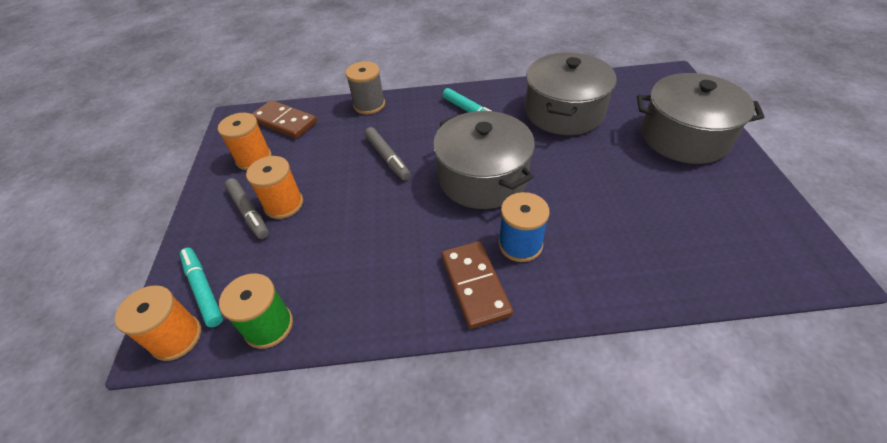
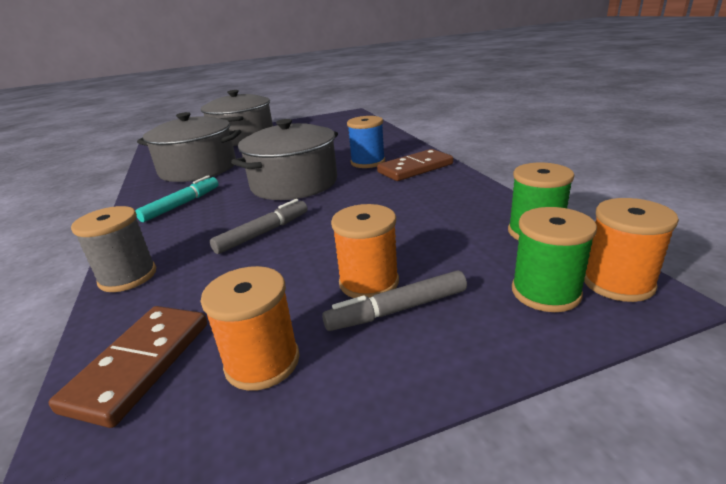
camera: 105 degrees left, 20 degrees down
(203, 289) = (545, 292): turquoise marker -> green spool
(248, 212) = (397, 310): grey marker -> grey marker turned 150 degrees counterclockwise

